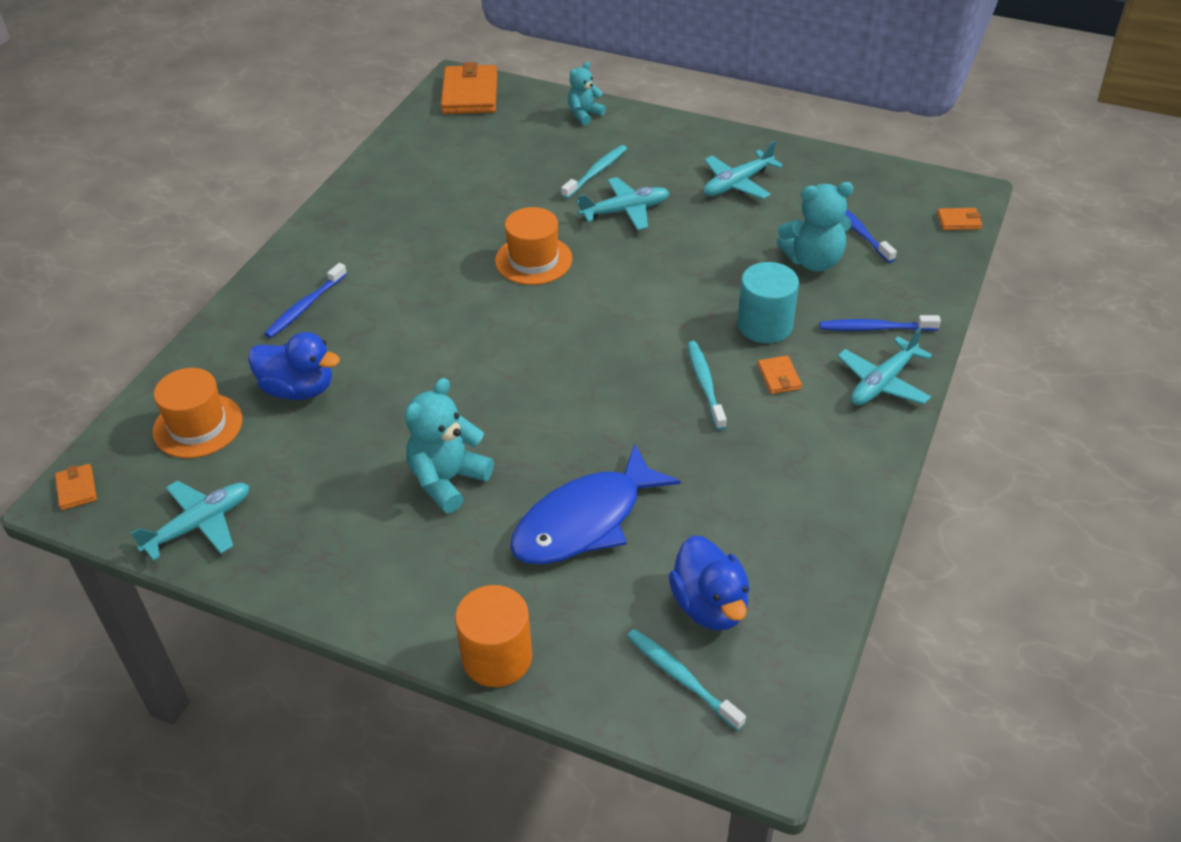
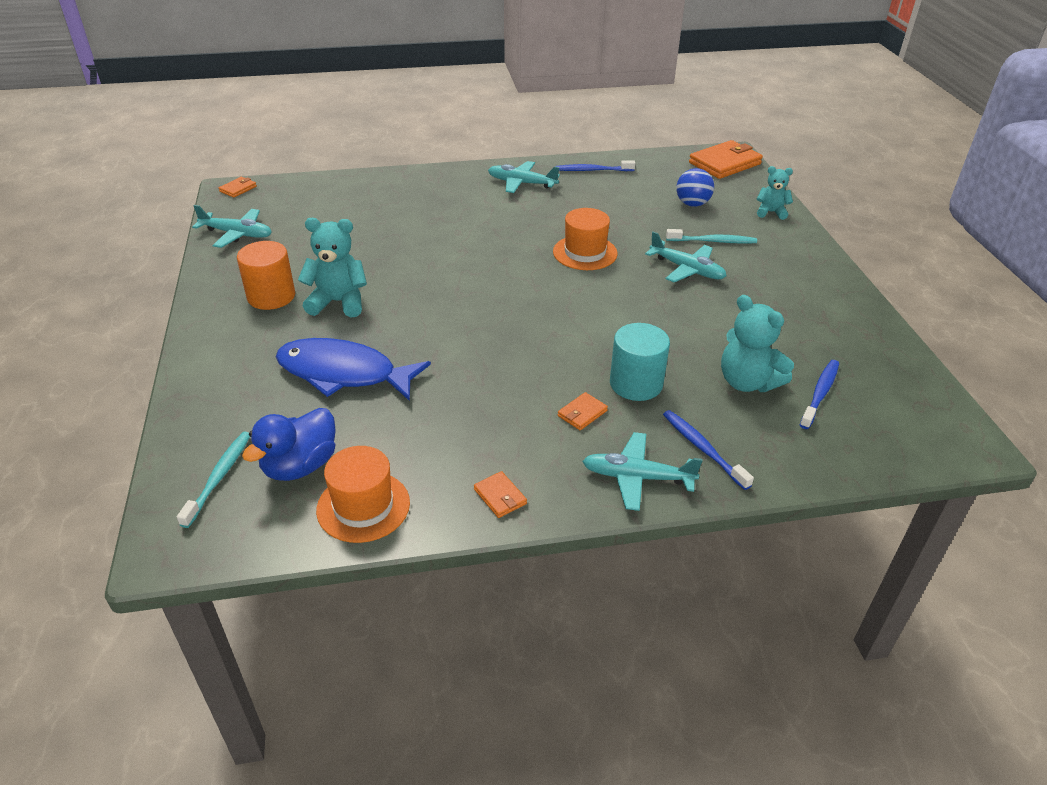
camera: 55 degrees right, 5 degrees down
(198, 426) = (314, 202): orange hat -> orange hat (363, 506)
(298, 389) = (373, 219): blue duck -> none
(305, 307) = (446, 192): blue toothbrush -> blue toothbrush (592, 170)
(497, 657) = (193, 383): orange cylinder -> orange cylinder (271, 296)
(520, 151) = (692, 204): none -> blue ball
(705, 384) = (535, 377): turquoise toothbrush -> none
(737, 183) = (791, 308): turquoise plane -> turquoise plane (521, 183)
(958, 221) = (920, 453): orange wallet -> orange wallet (500, 496)

